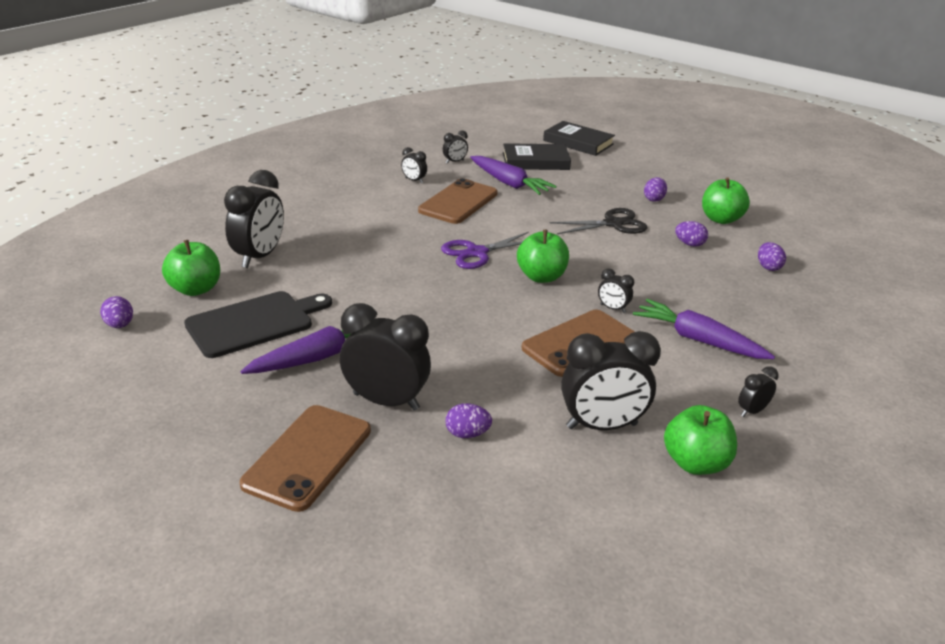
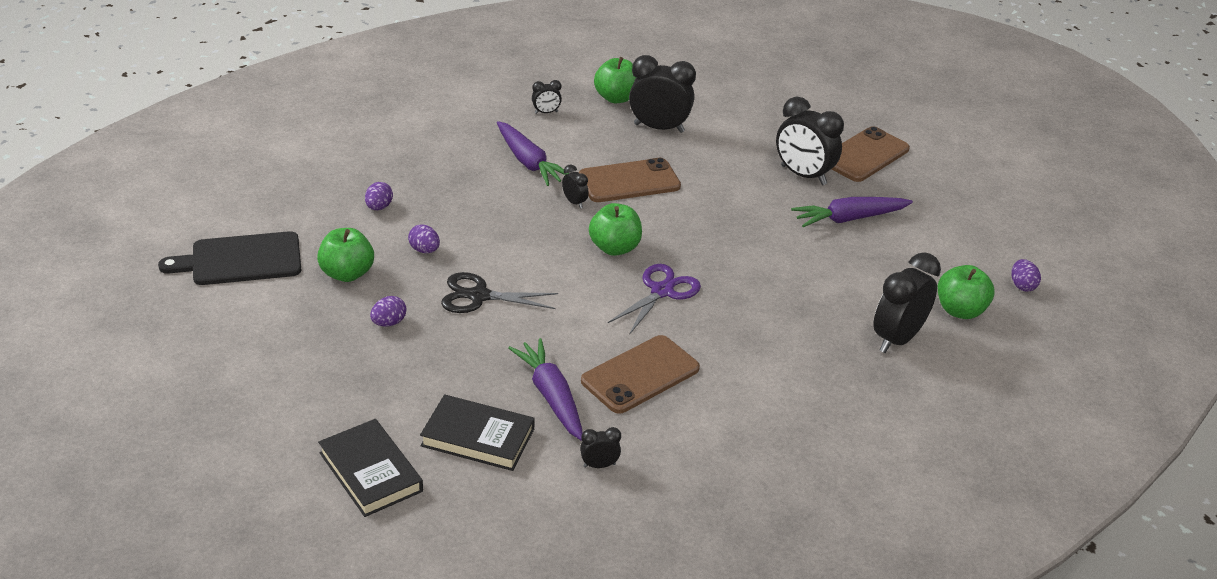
camera: 160 degrees left, 5 degrees up
(254, 323) = (901, 261): black cutting board -> black cutting board (240, 260)
(414, 180) = (679, 433): black clock -> none
(467, 434) = (754, 144): purple egg -> none
(477, 253) = (662, 291): purple scissors -> purple scissors turned 45 degrees counterclockwise

